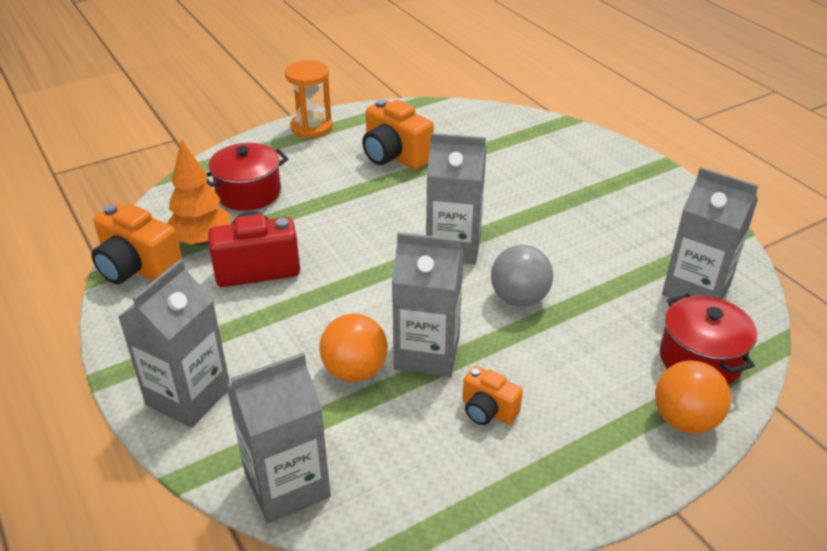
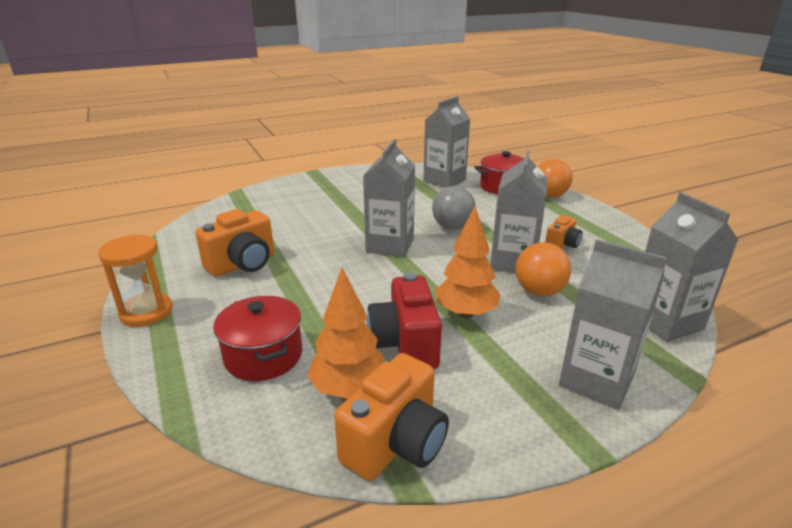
camera: 85 degrees left, 10 degrees down
(308, 307) = (466, 313): none -> orange tree

